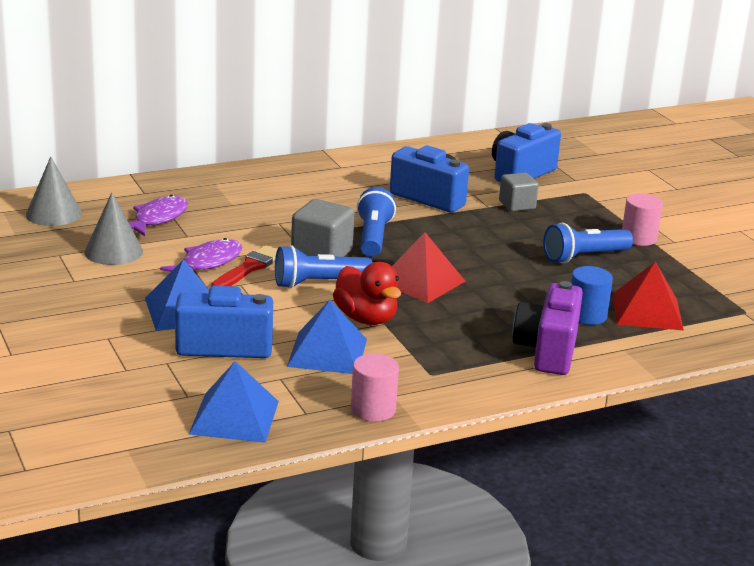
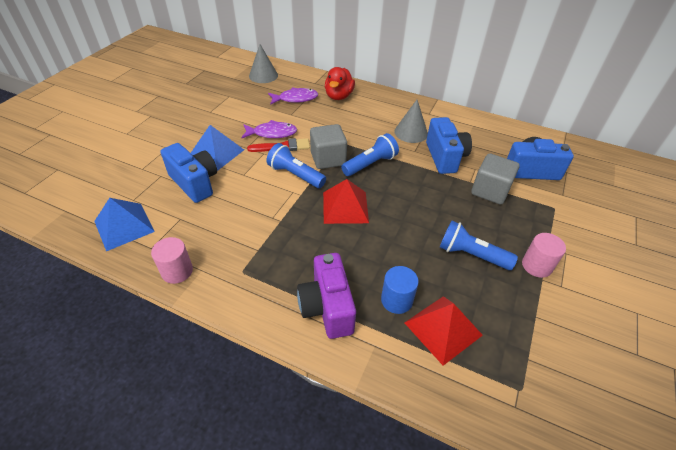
camera: 50 degrees right, 20 degrees up
(113, 251) = (249, 106): grey cone -> grey cone (411, 132)
(327, 352) = (224, 219): blue pyramid -> none
(366, 319) = (277, 211): red duck -> red duck (339, 96)
(517, 205) = (490, 191): grey cube -> grey cube, size x1.50
(547, 351) = (327, 307): purple camera -> purple camera turned 75 degrees counterclockwise

